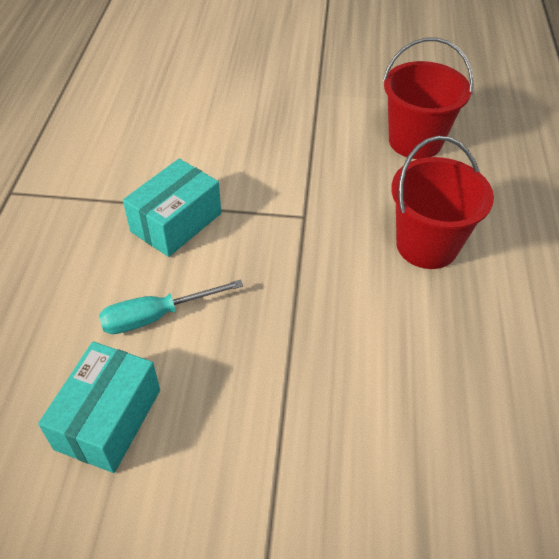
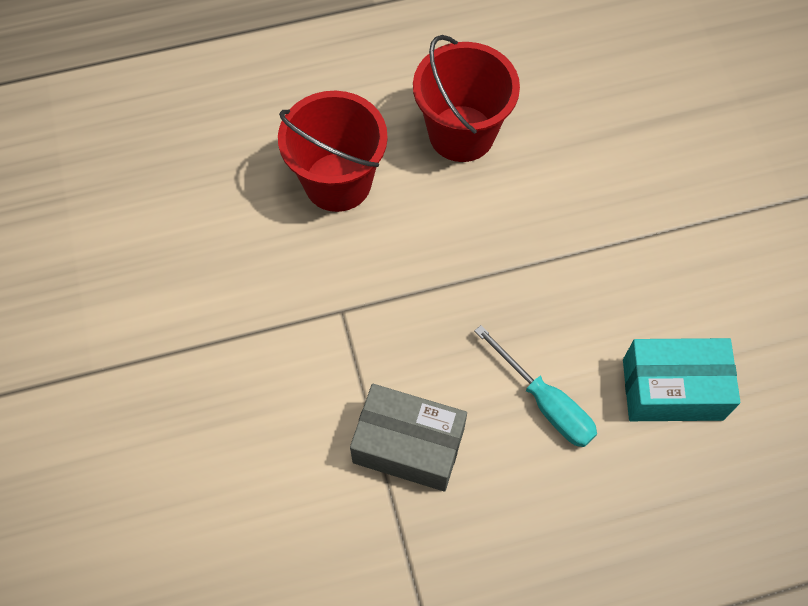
camera: 110 degrees left, 15 degrees up
(176, 222) = (408, 446): turquoise box -> grey box
(415, 141) = (162, 229): red bucket -> red bucket (461, 133)

